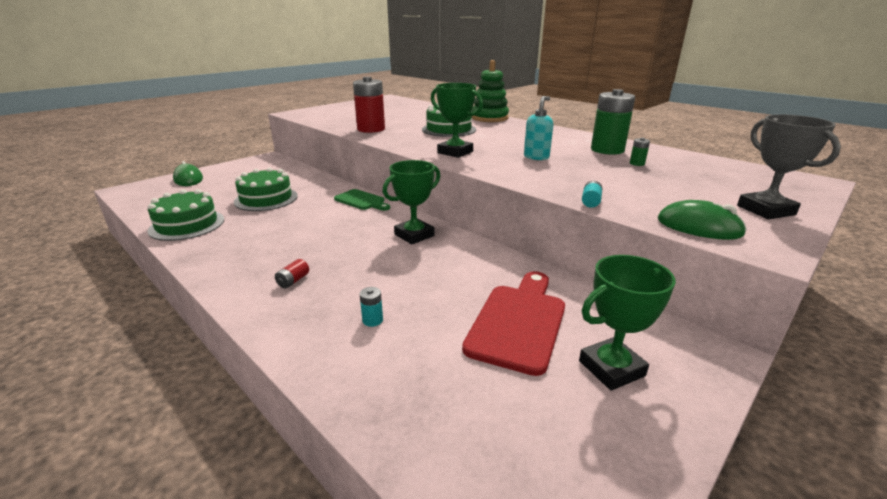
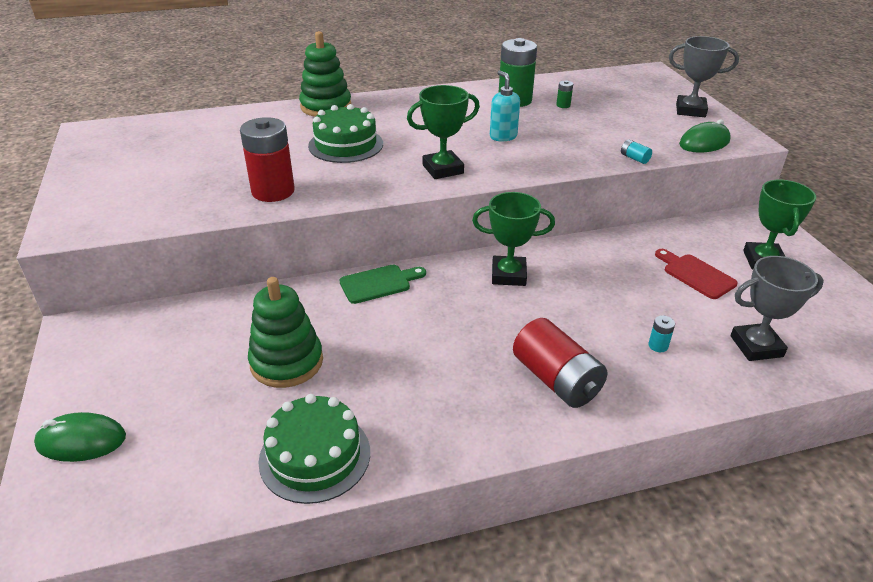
camera: 60 degrees left, 10 degrees up
(266, 199) = (287, 362): green cake -> green stacking toy
(293, 281) = (556, 380): red battery -> red battery, size x2.44
(414, 235) = (508, 275): green trophy -> green trophy turned 75 degrees counterclockwise
(420, 387) = (756, 346): none -> grey trophy
(518, 322) = (696, 275): red cutting board -> red cutting board, size x0.63

